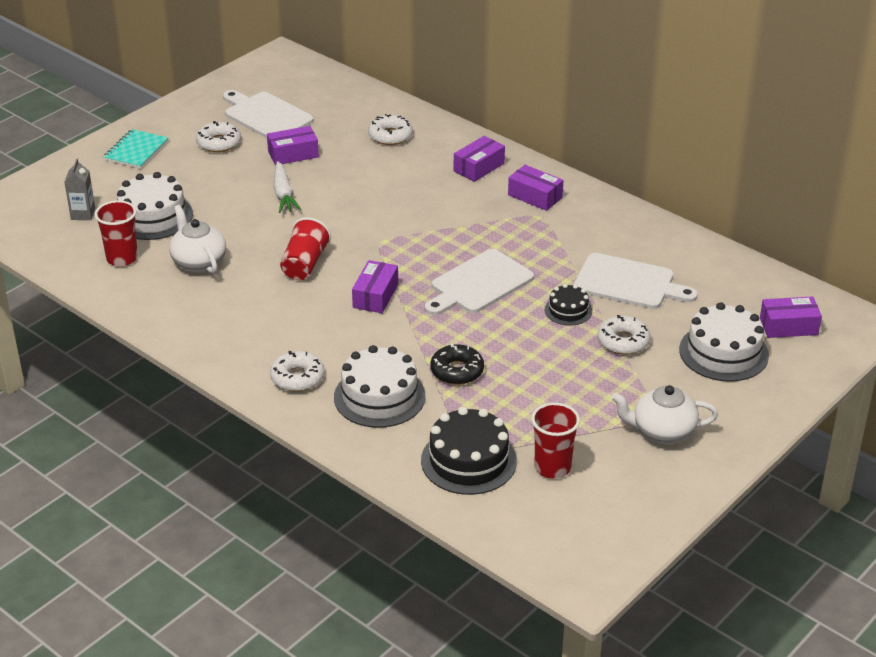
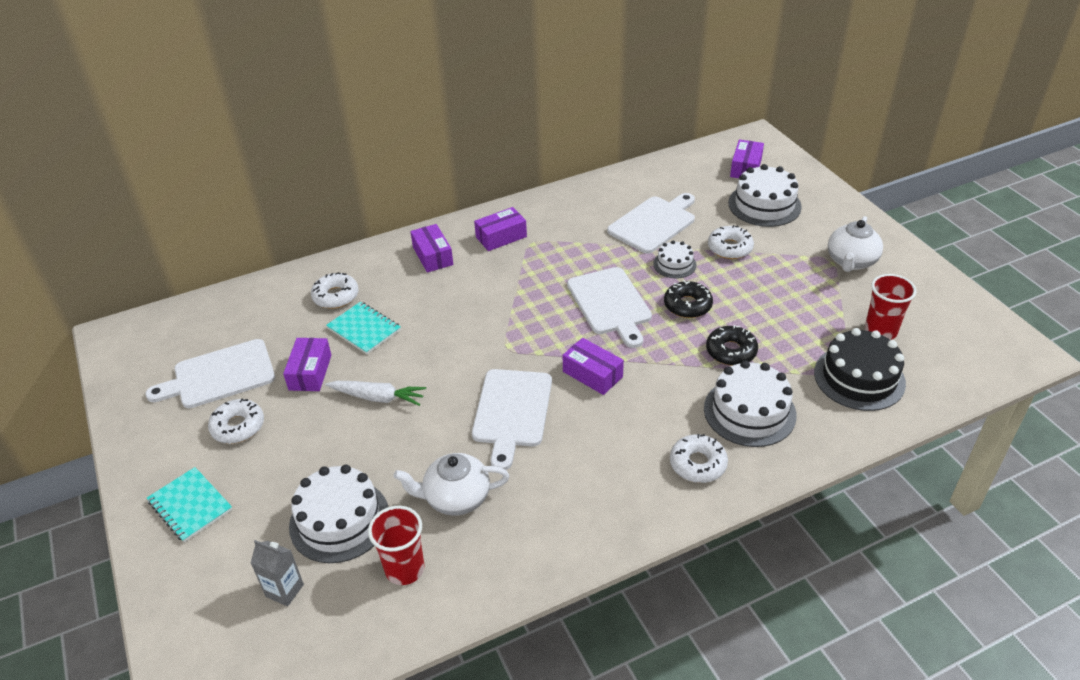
camera: 65 degrees left, 5 degrees up
(304, 264) = (512, 412): red cup -> white cutting board
(358, 163) = (364, 329): none -> turquoise notebook
(508, 331) = (687, 305): none -> black donut
(568, 310) = (674, 264): black cake -> white cake

